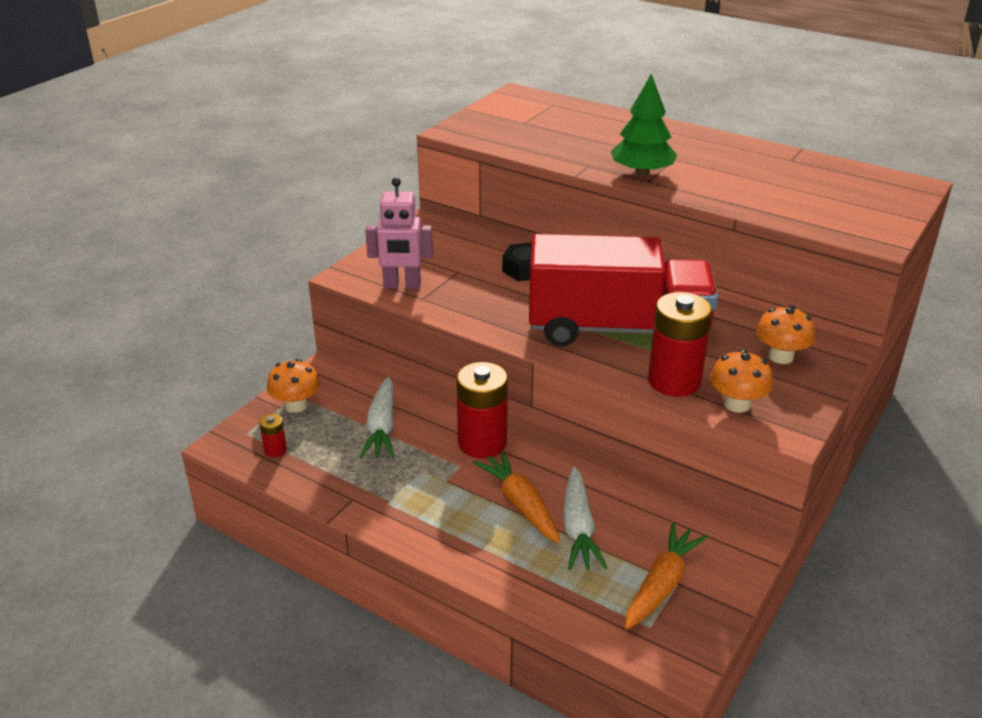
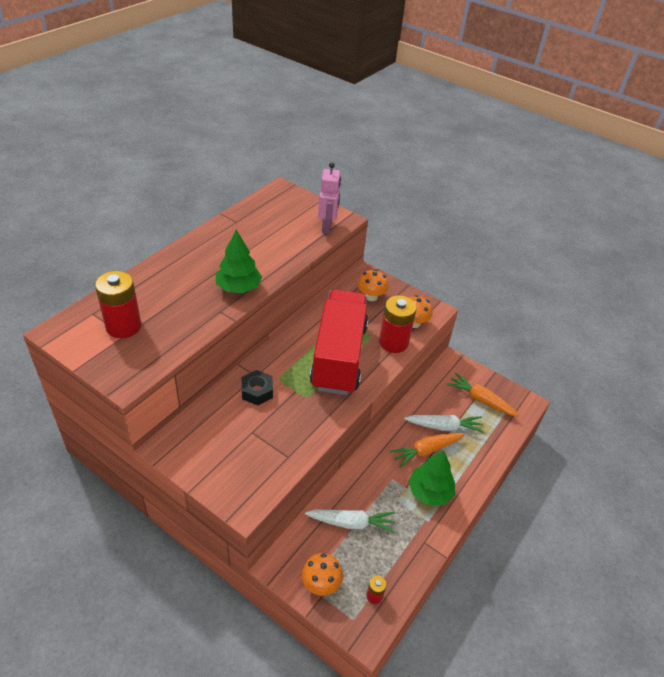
camera: 90 degrees left, 10 degrees up
(402, 286) = (267, 469): pink robot -> pink robot (327, 227)
(440, 506) = (429, 492): none -> green tree
(482, 443) = (370, 465): red battery -> red battery (123, 326)

